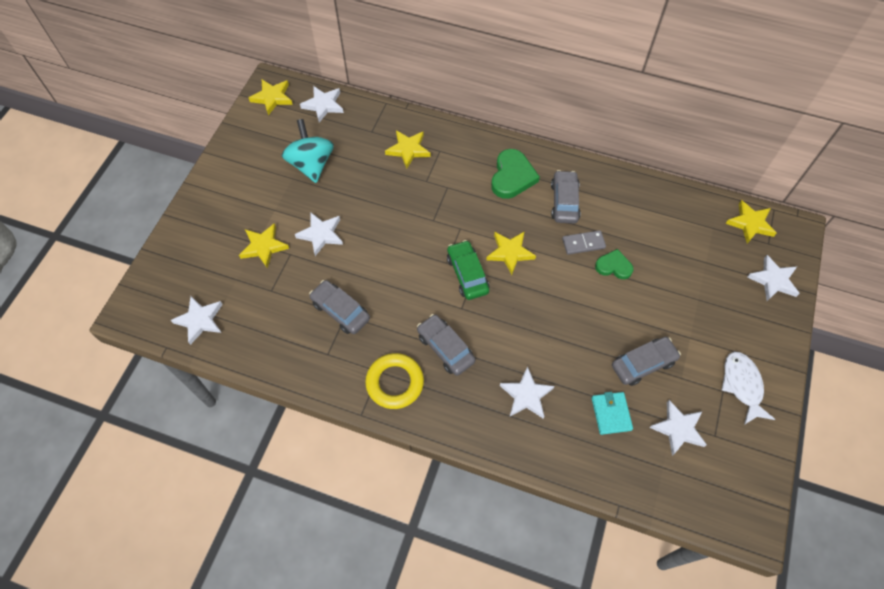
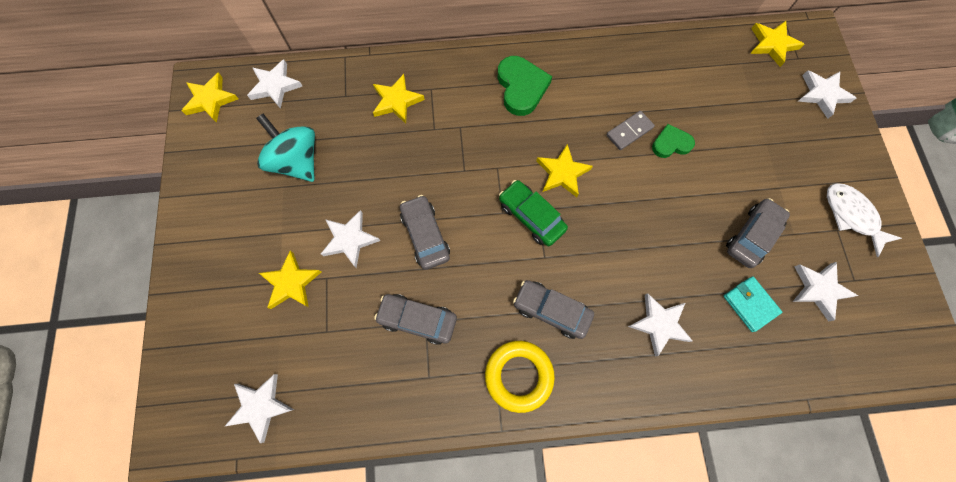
camera: 25 degrees left, 10 degrees up
(564, 202) = (587, 94): grey car -> grey car (425, 235)

